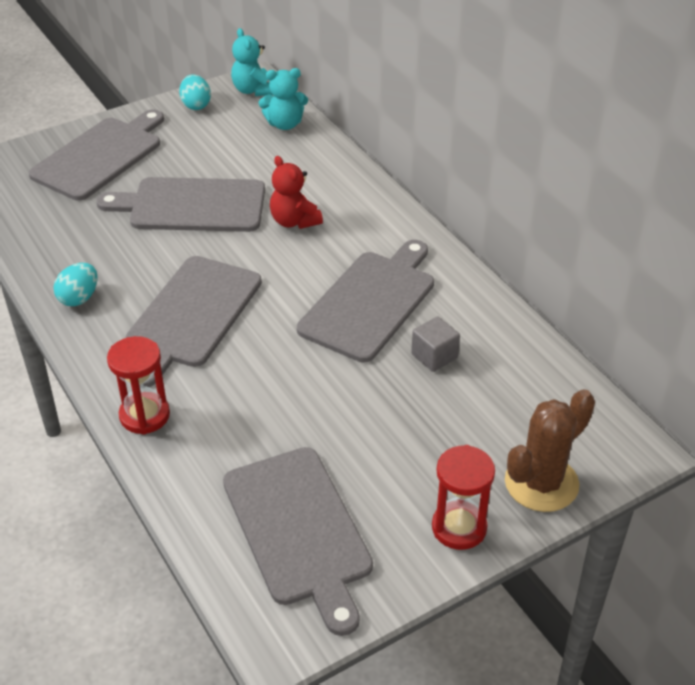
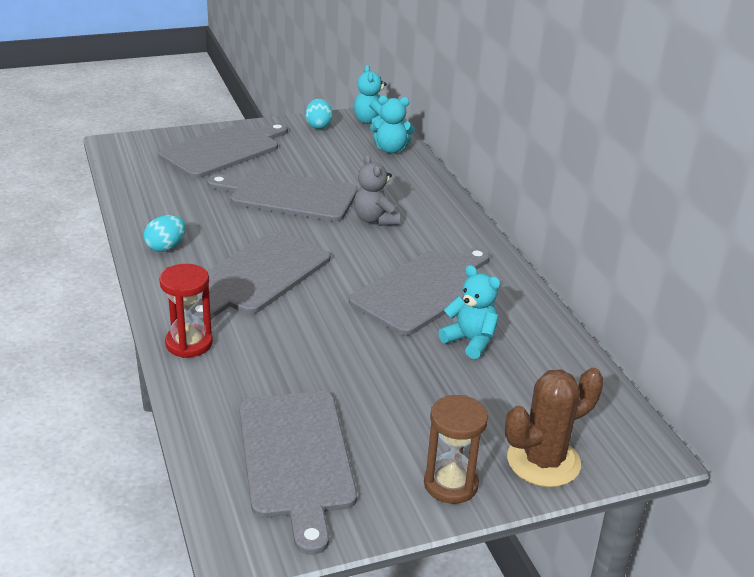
camera: 10 degrees right, 10 degrees down
(294, 221) = (375, 220): red teddy bear -> grey teddy bear
(434, 356) = (470, 341): grey cube -> turquoise teddy bear
(459, 527) = (450, 484): red hourglass -> brown hourglass

